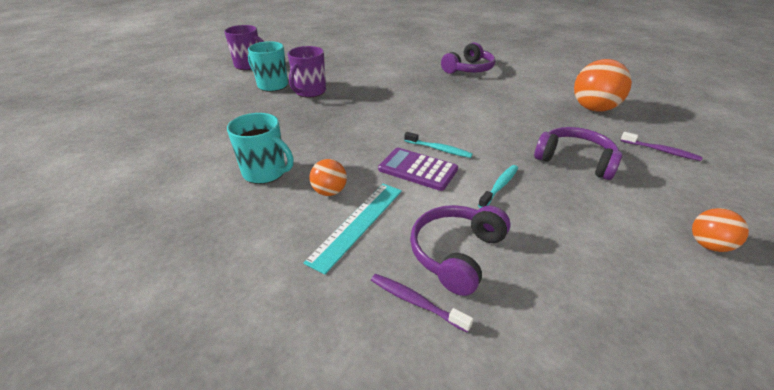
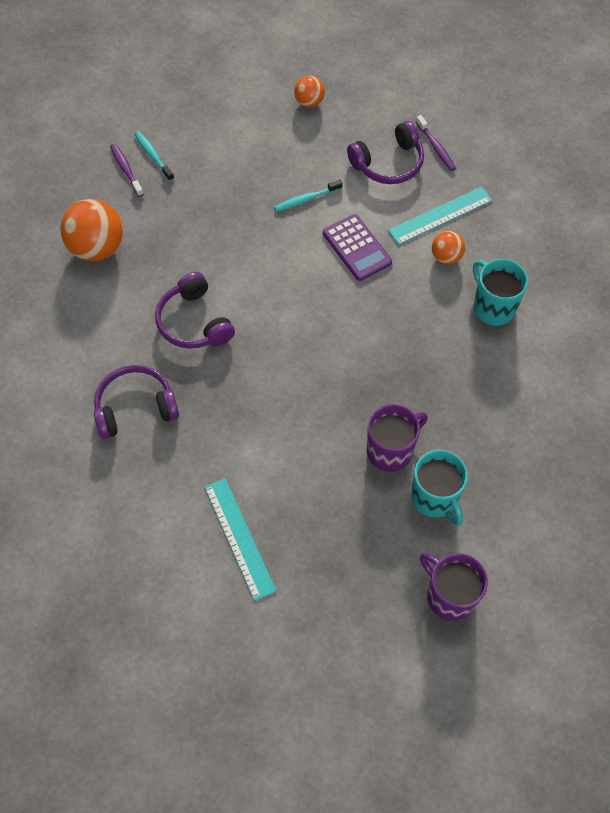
camera: 150 degrees left, 25 degrees up
(369, 55) = (239, 538): none -> turquoise ruler
(439, 149) = (317, 264): turquoise toothbrush -> turquoise toothbrush (153, 156)
(575, 160) = (214, 195): purple headphones -> purple headphones (194, 322)
(708, 245) = (224, 97): orange ball -> orange ball (309, 102)

